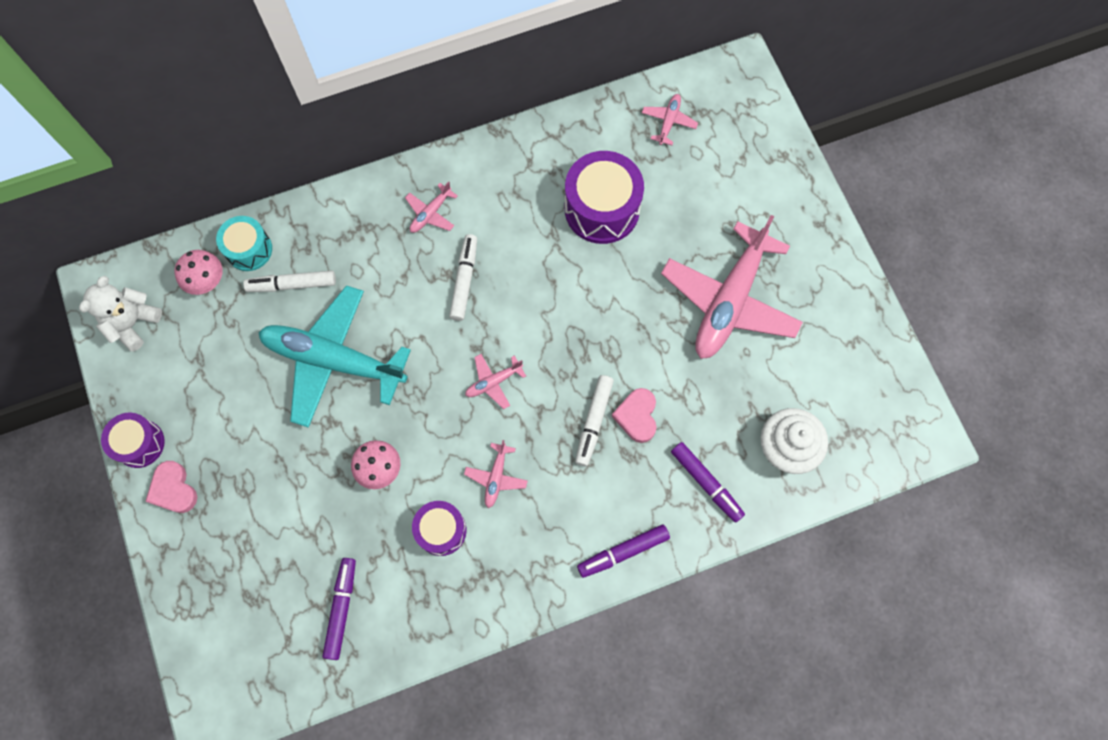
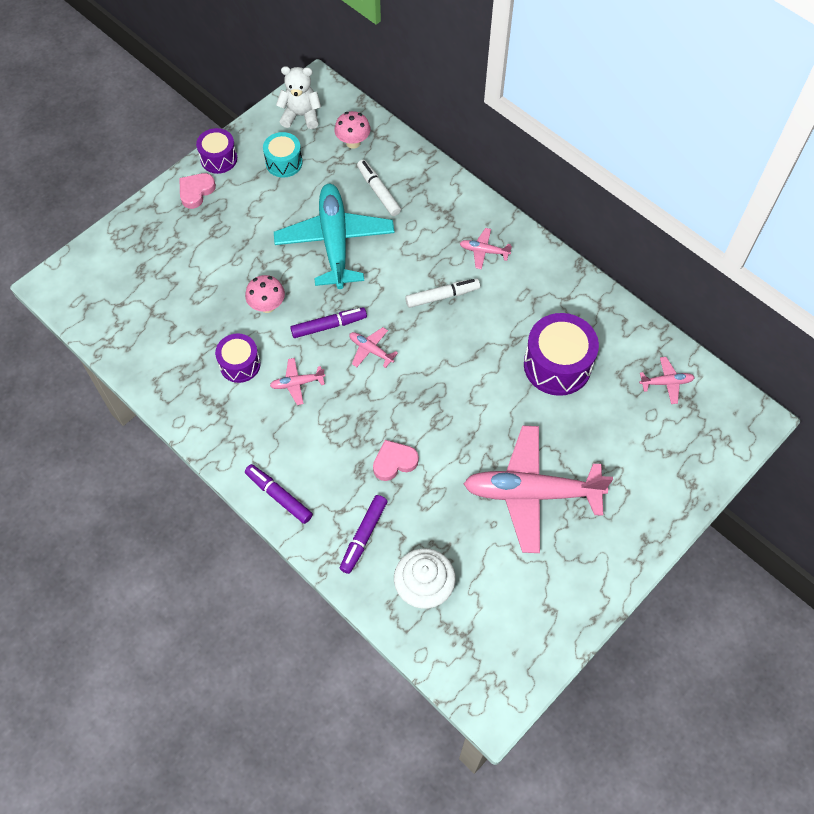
camera: 65 degrees right, 10 degrees down
(249, 249) = (390, 155): turquoise drum -> turquoise drum (284, 162)
(341, 609) = (156, 327): purple marker -> purple marker (329, 326)
(593, 422) = (374, 432): white marker -> none

